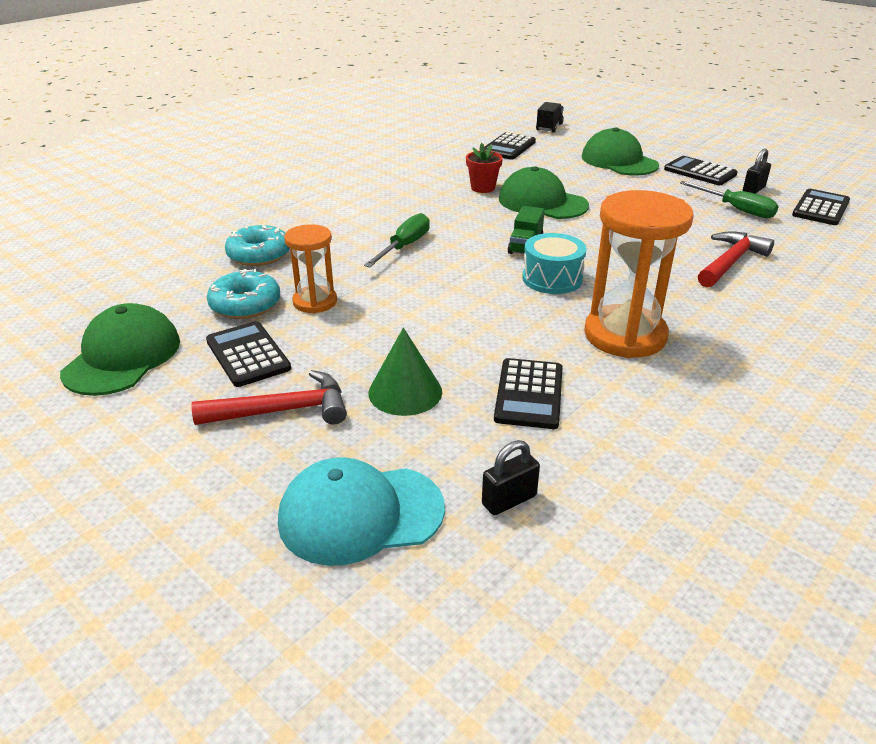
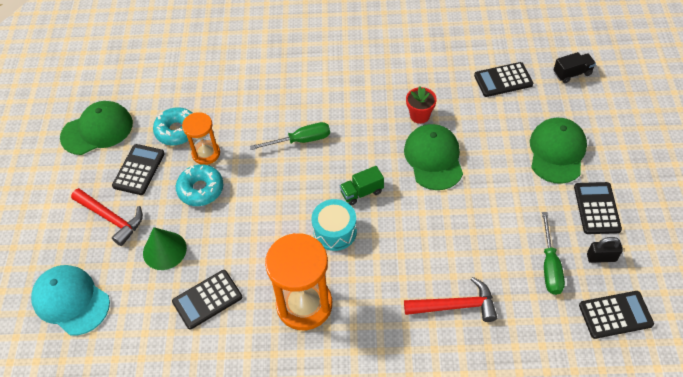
camera: 50 degrees right, 20 degrees up
(259, 255) = (227, 92): turquoise donut -> turquoise donut (201, 189)
(509, 500) = (121, 346): black padlock -> none

